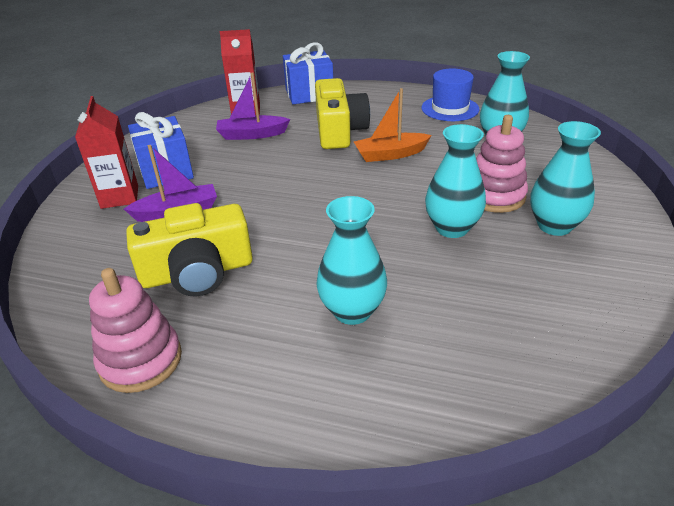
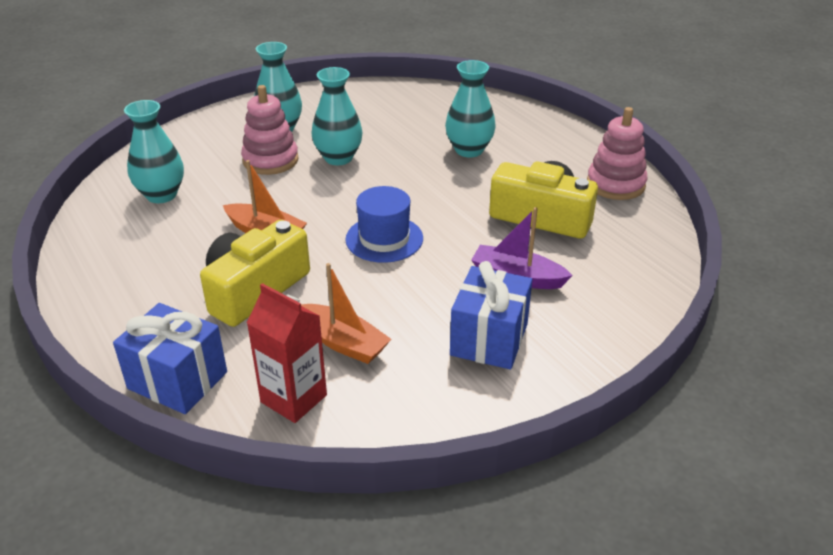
camera: 140 degrees left, 0 degrees up
(120, 197) = (561, 328): red carton -> none
(252, 135) = (343, 342): purple boat -> orange boat
(450, 108) = (110, 251): blue hat -> blue hat (384, 239)

